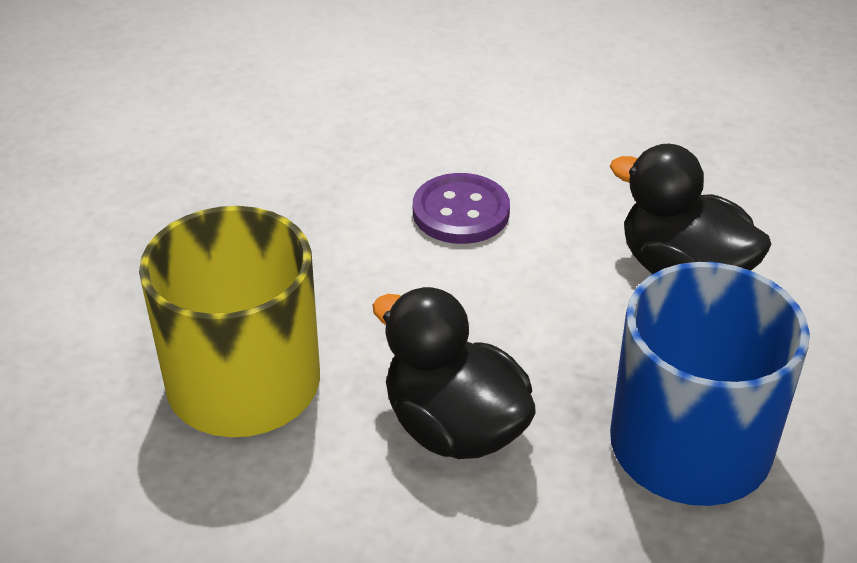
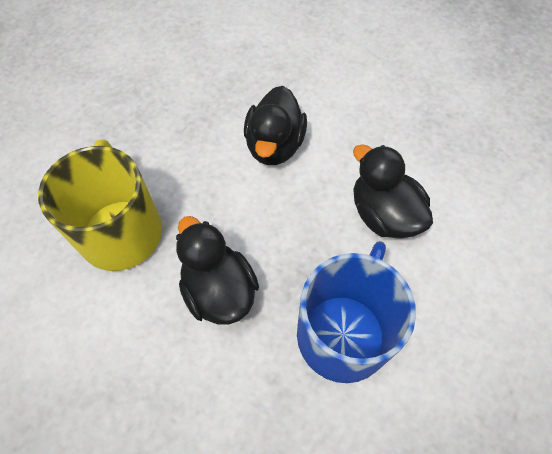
camera: 15 degrees right, 20 degrees up
(461, 212) = (274, 146): purple button -> black duck

